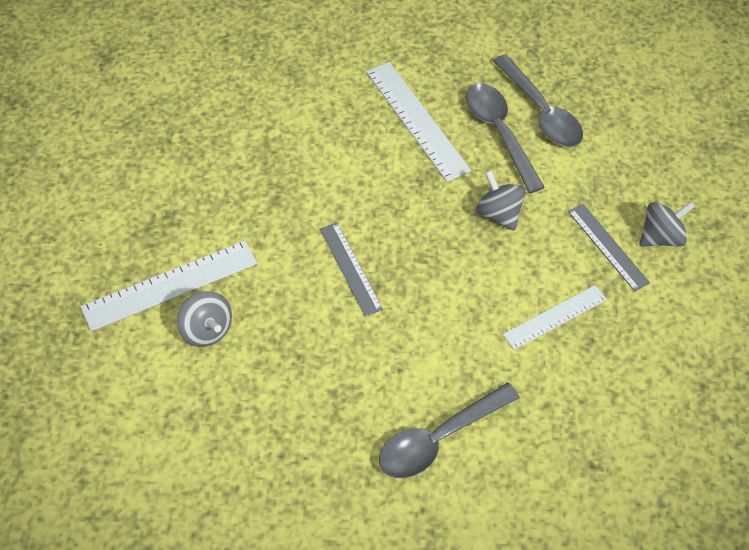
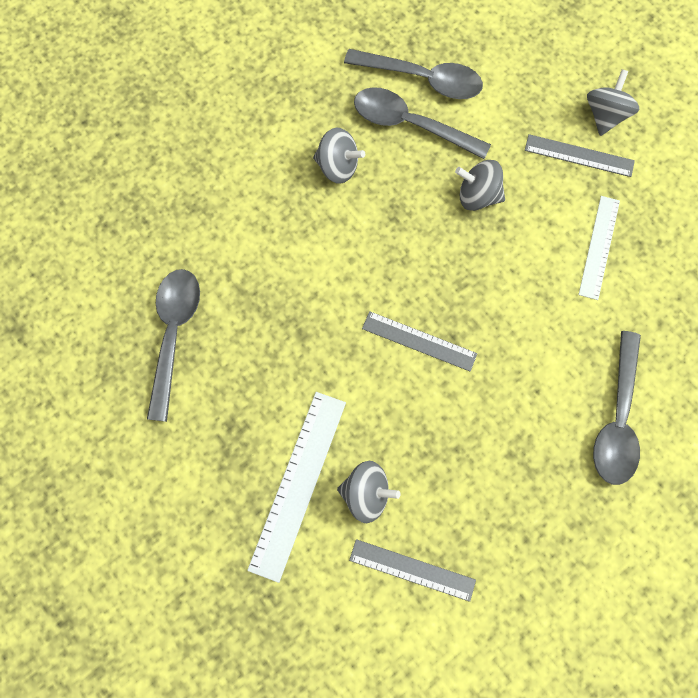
camera: 40 degrees left, 15 degrees up
(182, 402) = (412, 570): none -> grey ruler
(194, 135) = (174, 335): none -> grey spoon
(416, 120) = (338, 167): white ruler -> grey spinning top

